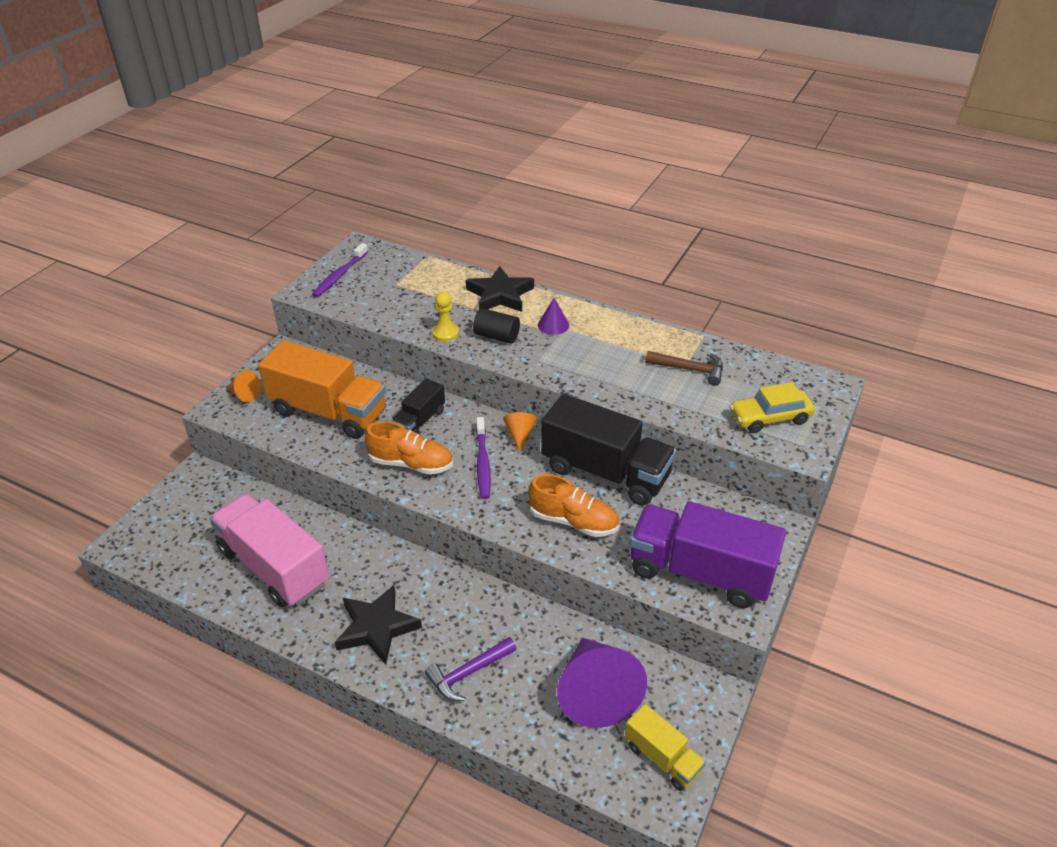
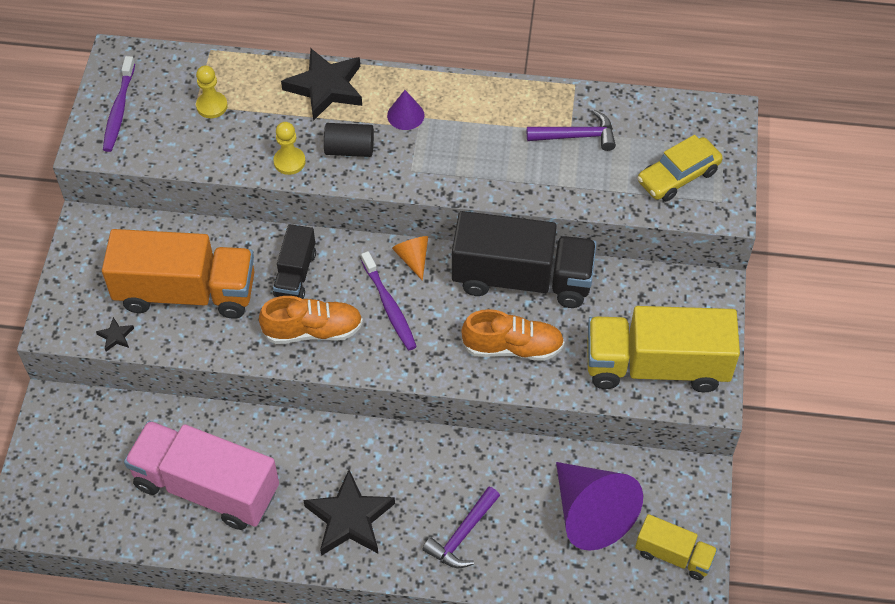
camera: 20 degrees left, 15 degrees up
(244, 394) = (74, 298): orange cone -> none
(258, 427) = (116, 336): none -> black star
(408, 287) = (212, 106): none -> yellow pawn
(690, 370) = (576, 136): brown hammer -> purple hammer
(700, 572) = (656, 366): purple truck -> yellow truck

